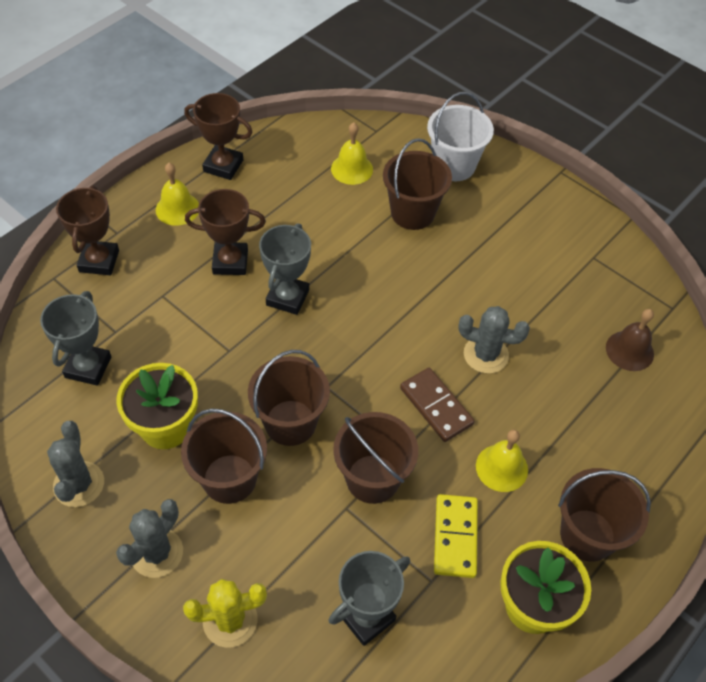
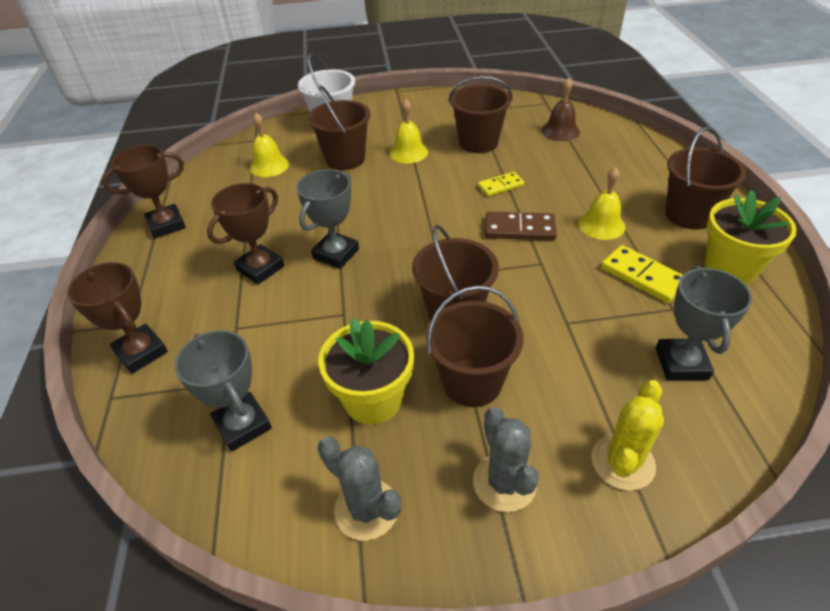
camera: 45 degrees left, 10 degrees down
(177, 208) = (165, 272): yellow bell -> yellow bell (408, 152)
(287, 297) = (336, 254): grey trophy -> grey trophy turned 60 degrees clockwise
(372, 479) = (552, 293): brown bucket -> brown bucket (478, 142)
(486, 354) = (500, 186): grey cactus -> yellow domino

